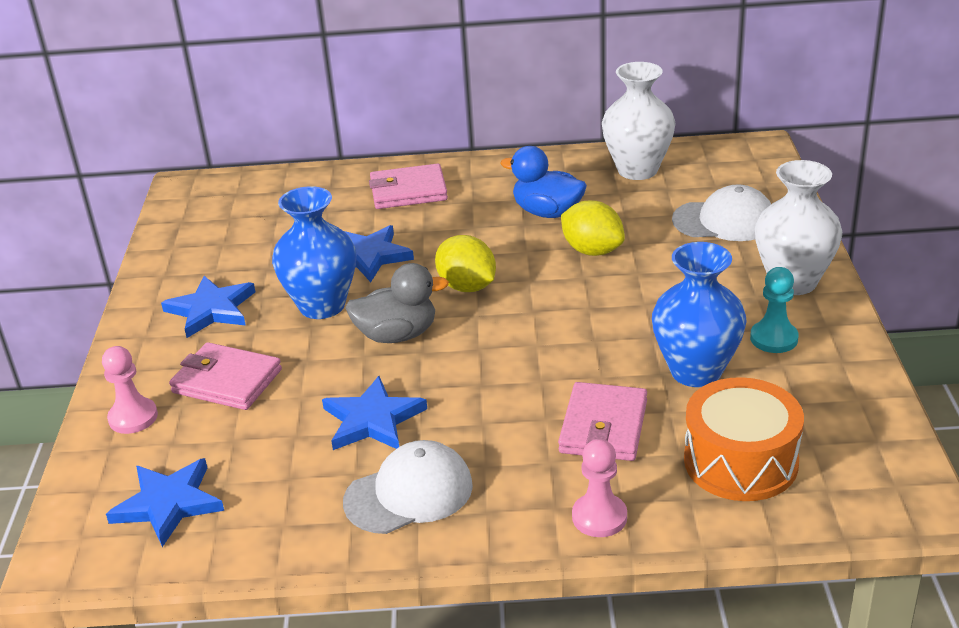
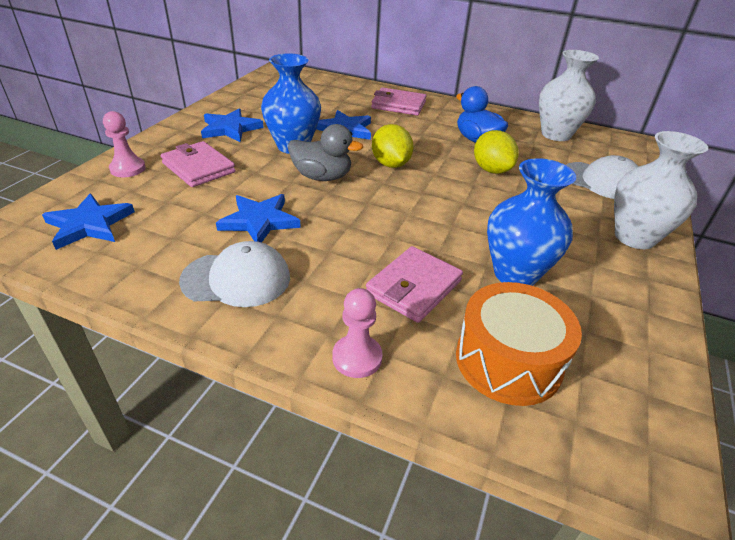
camera: 20 degrees right, 5 degrees up
(774, 338) = (595, 272): turquoise pawn -> none

